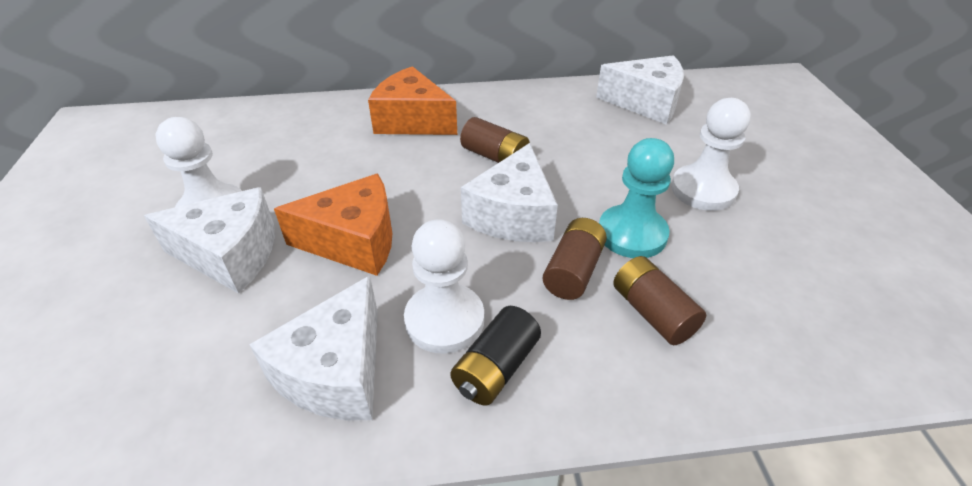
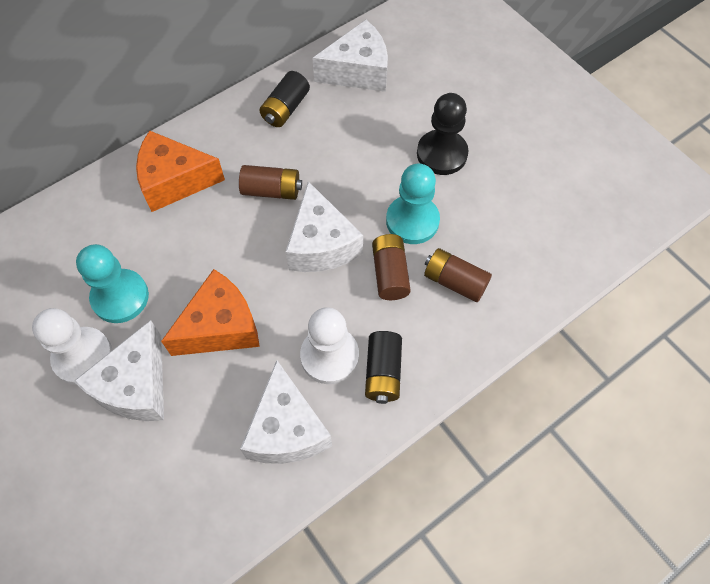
camera: 30 degrees left, 20 degrees up
(231, 255) = (136, 386): white cheese -> white cheese turned 135 degrees clockwise
(288, 181) = (120, 297): none -> turquoise pawn
(554, 106) = (285, 108): none -> black battery
(703, 190) = (442, 154): white pawn -> black pawn

